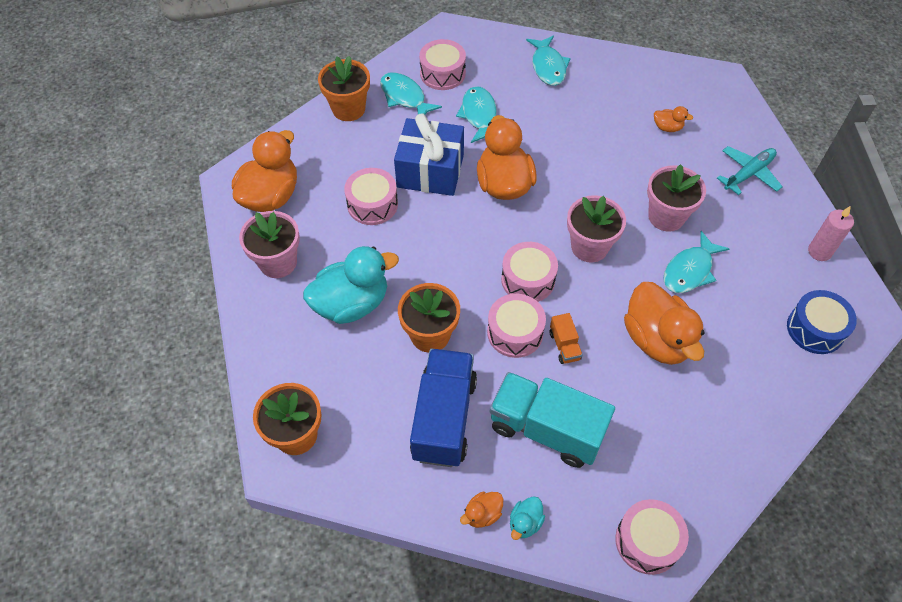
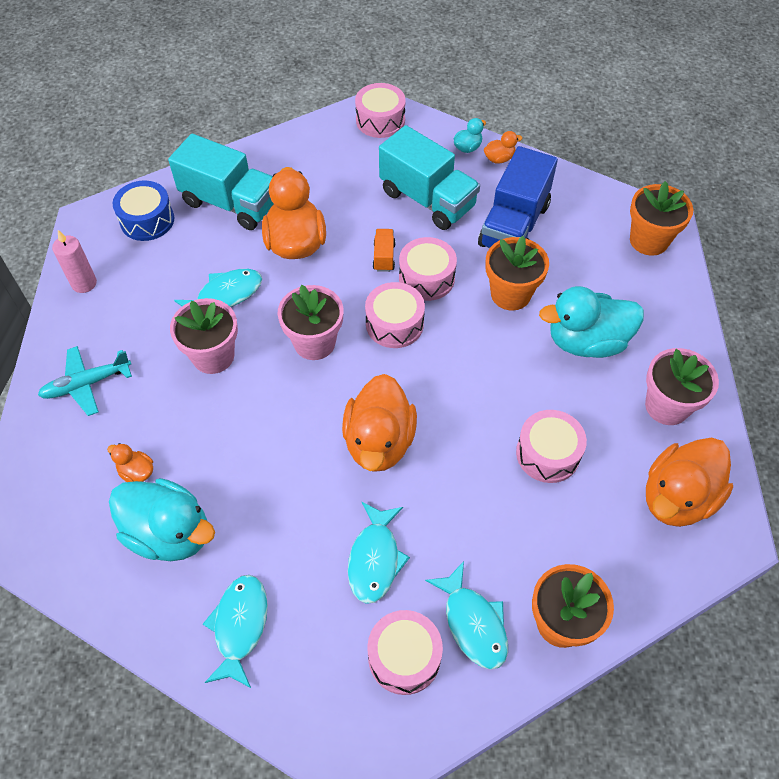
camera: 165 degrees left, 0 degrees up
(430, 171) = (465, 484): blue gift -> none
(620, 100) = (170, 533): none -> turquoise duck
(748, 370) = (230, 203): none -> turquoise truck

